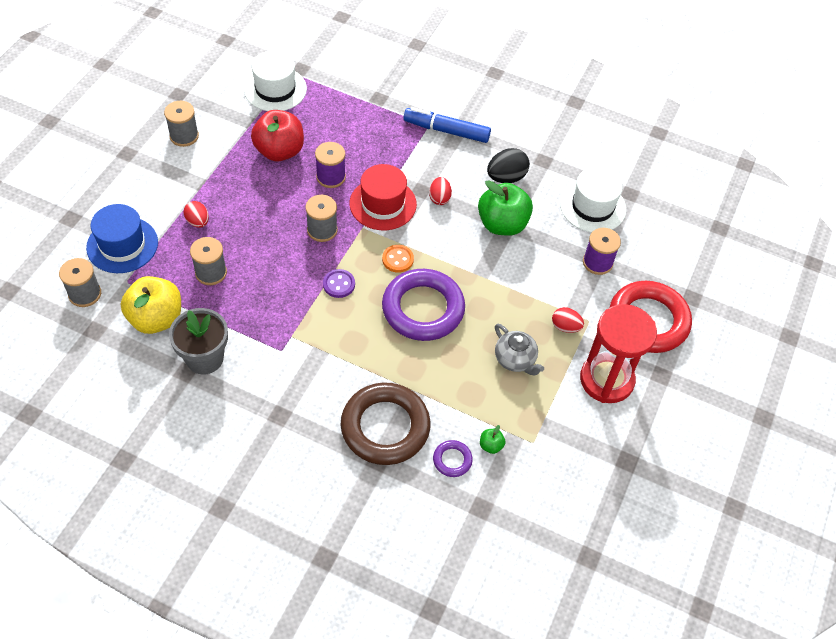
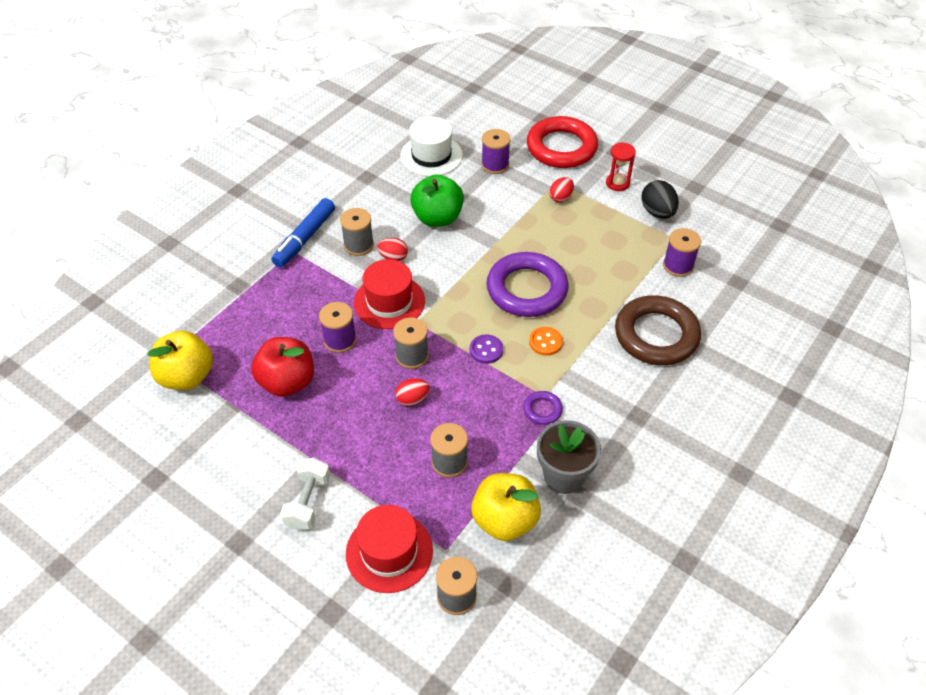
camera: 75 degrees left, 5 degrees down
(122, 245) = (389, 552): blue hat -> red hat
(164, 187) = (308, 502): none -> white dumbbell
(184, 136) = (230, 476): grey spool -> grey spool (358, 245)
(198, 222) = (372, 470): red egg -> red egg (412, 399)
(275, 89) = (187, 377): white hat -> yellow apple
(398, 259) = (464, 300): orange button -> orange button (545, 342)
(452, 460) = (691, 293): purple ring -> purple ring (542, 410)
(491, 445) = (678, 265): green apple -> purple spool
(506, 177) = (380, 205): black egg -> black egg (657, 212)
(515, 360) = (591, 235): grey teapot -> none
(606, 380) = (617, 183): red hourglass -> red hourglass, size x0.51

